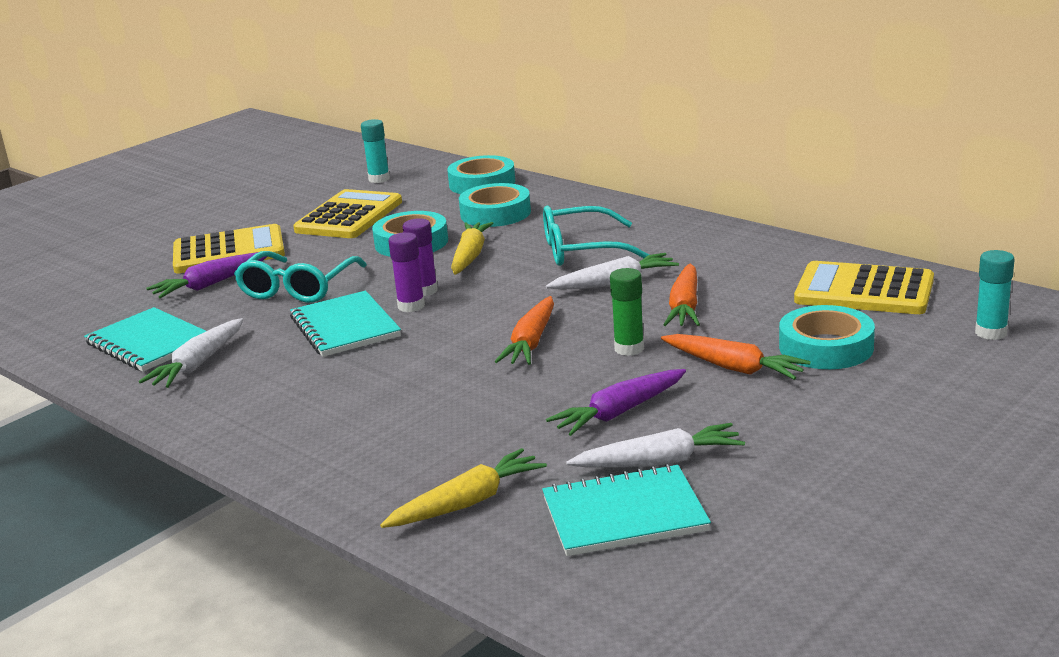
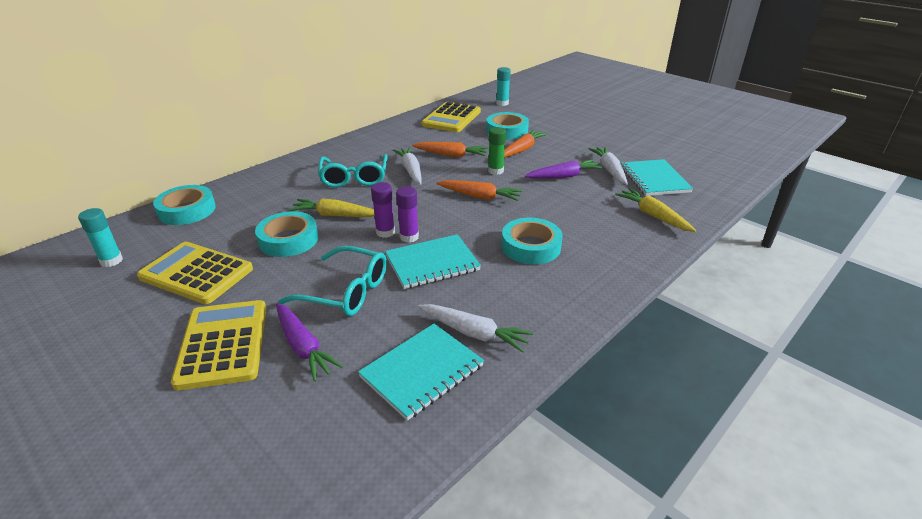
camera: 90 degrees left, 10 degrees up
(495, 213) = (259, 205): turquoise tape -> turquoise tape (531, 246)
(619, 412) = (564, 176): purple carrot -> purple carrot turned 75 degrees counterclockwise

